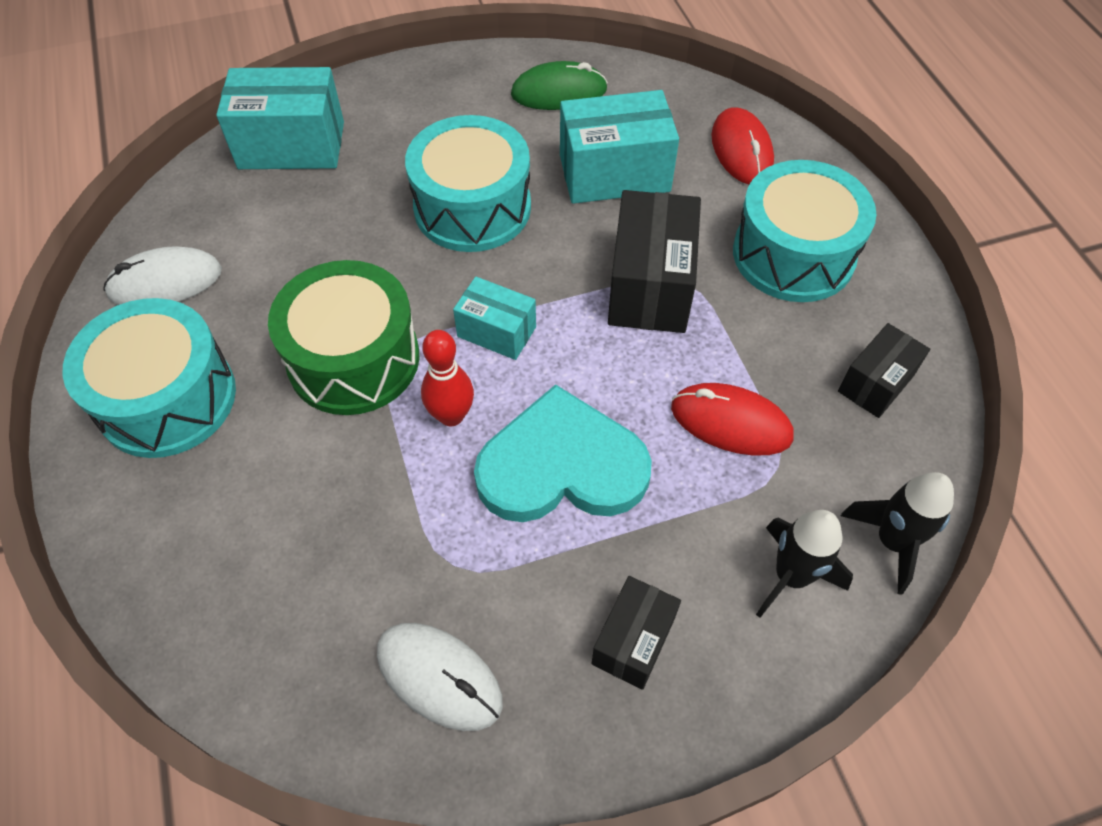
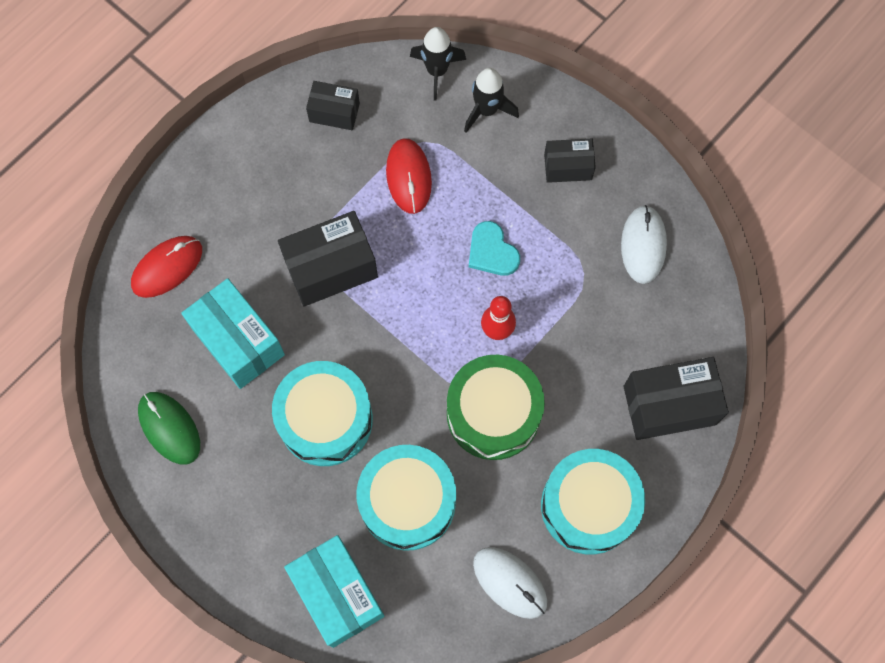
camera: 120 degrees left, 15 degrees up
(195, 565) = (669, 405): none -> black box
(496, 332) = (421, 340): turquoise box -> none
(561, 466) = (492, 252): turquoise heart -> turquoise heart, size x0.54
(793, 254) = (253, 195): turquoise drum -> turquoise drum (407, 502)

